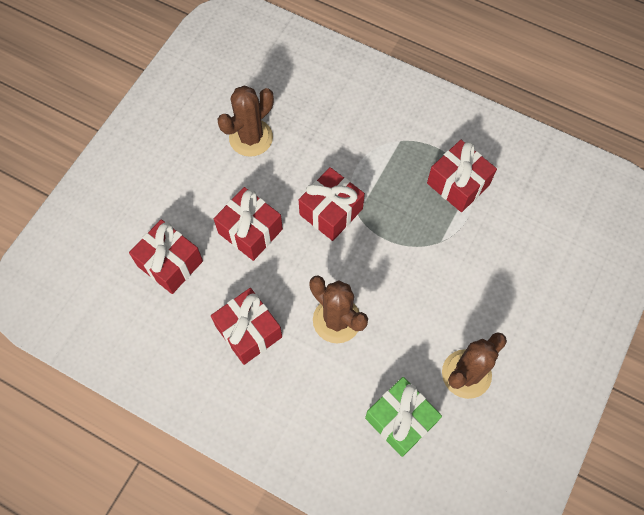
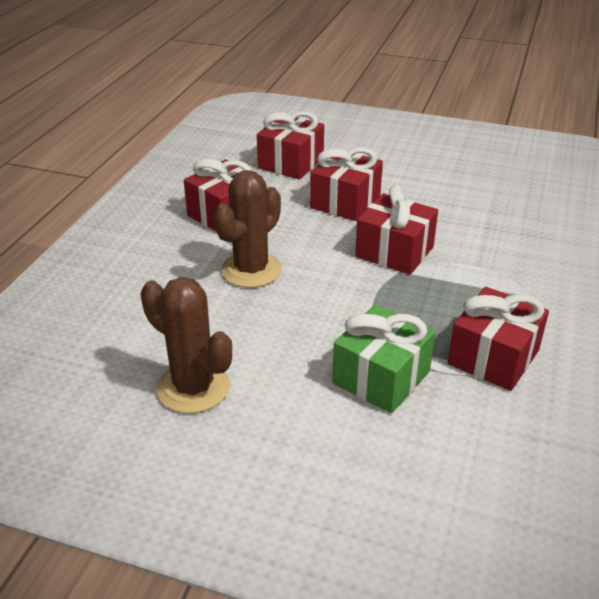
camera: 80 degrees right, 30 degrees down
(251, 138) = (463, 189): brown cactus -> none
(400, 420) = (125, 332): green gift -> green gift (381, 377)

